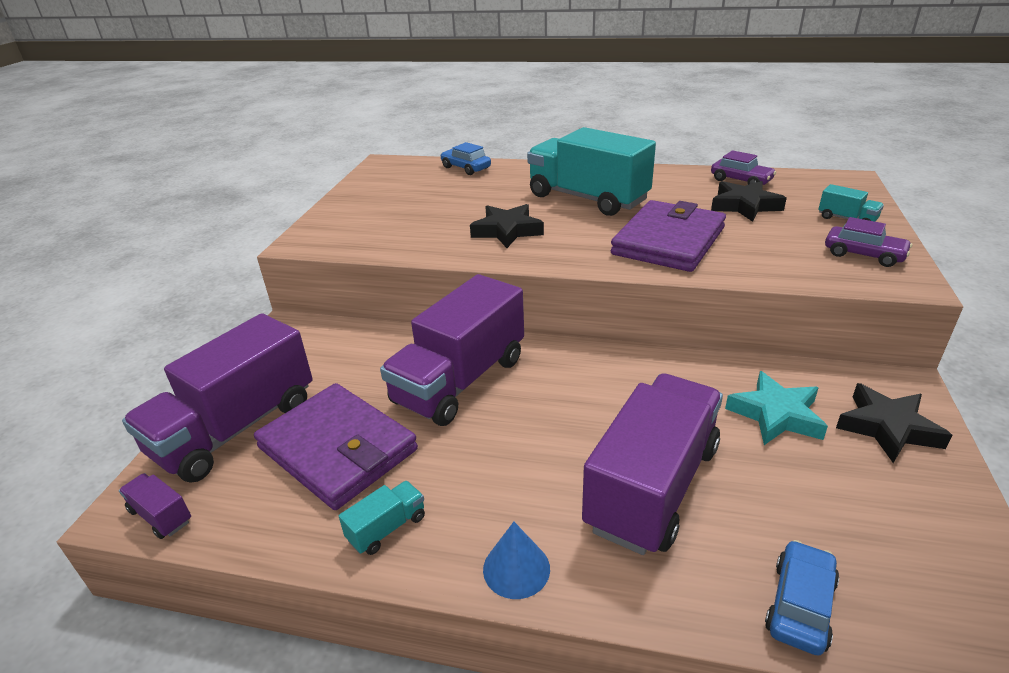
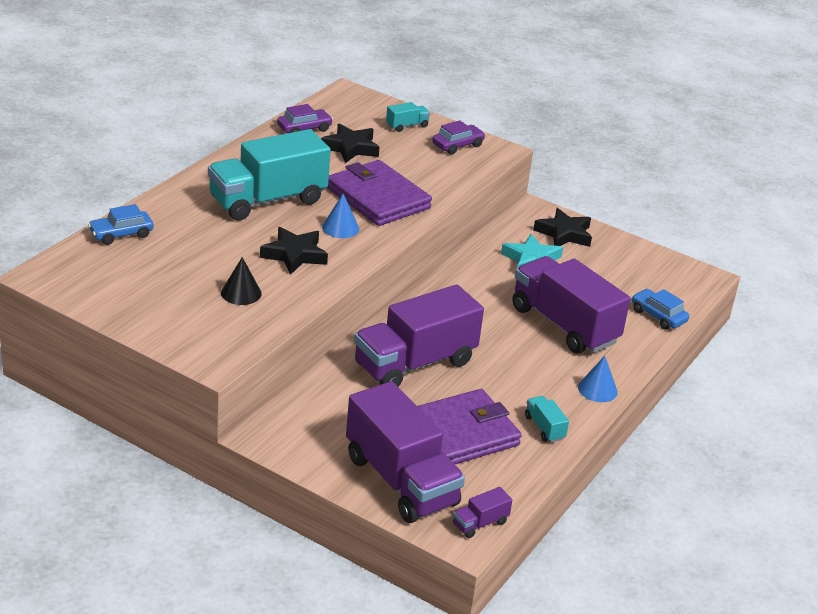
camera: 75 degrees left, 0 degrees up
(419, 226) = (241, 293): none -> black cone
(460, 380) = (414, 364): purple truck -> purple truck turned 90 degrees clockwise
(583, 238) = (340, 228): none -> blue cone

